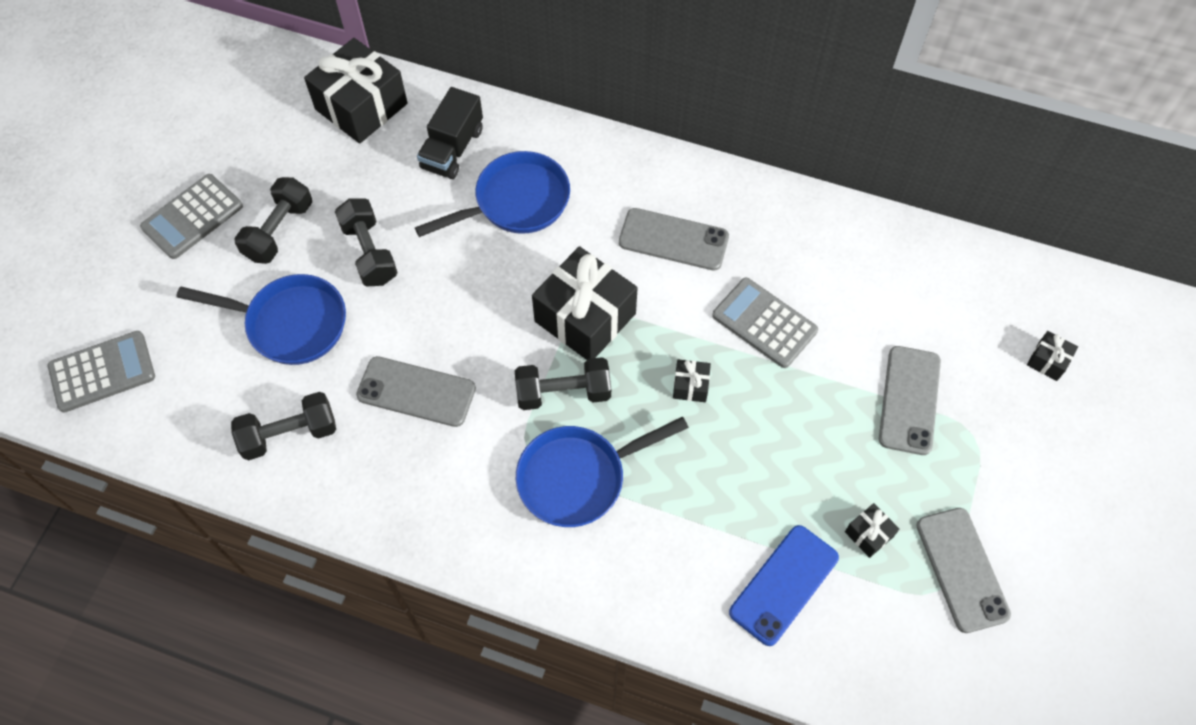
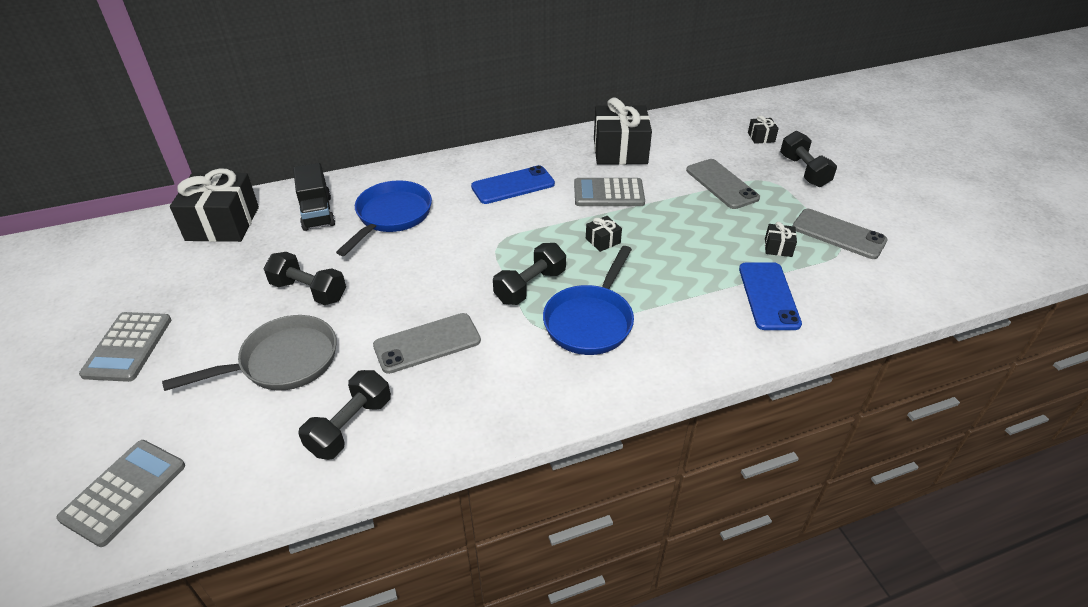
camera: 40 degrees left, 20 degrees down
(279, 231) = (219, 316): black dumbbell -> black dumbbell (804, 171)
(290, 324) = (283, 362): blue pan -> grey pan
(585, 317) = (501, 245): black gift -> black gift (620, 151)
(673, 239) = (513, 185): grey phone -> blue phone

